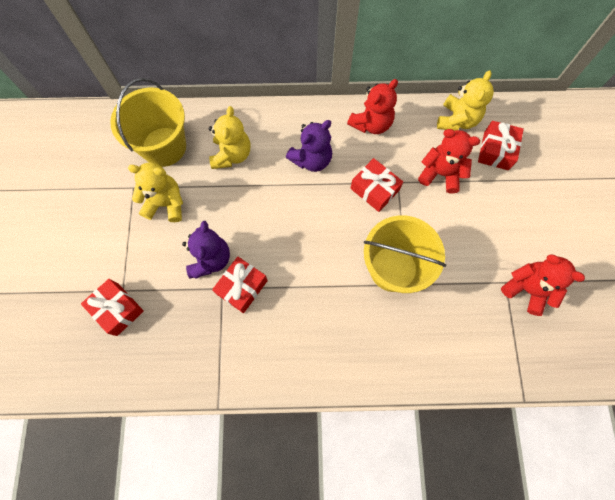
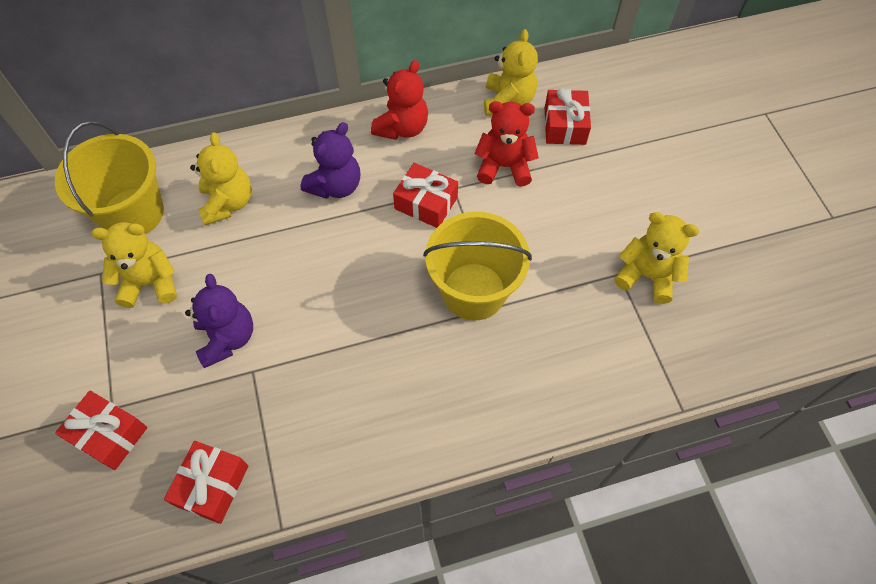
camera: 15 degrees left, 10 degrees down
(242, 287) = (279, 363): red gift -> red gift (212, 485)
(527, 289) = (647, 276): red teddy bear -> yellow teddy bear

